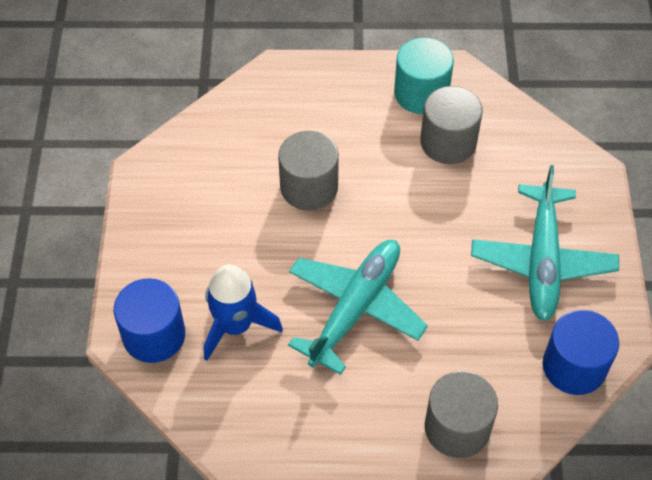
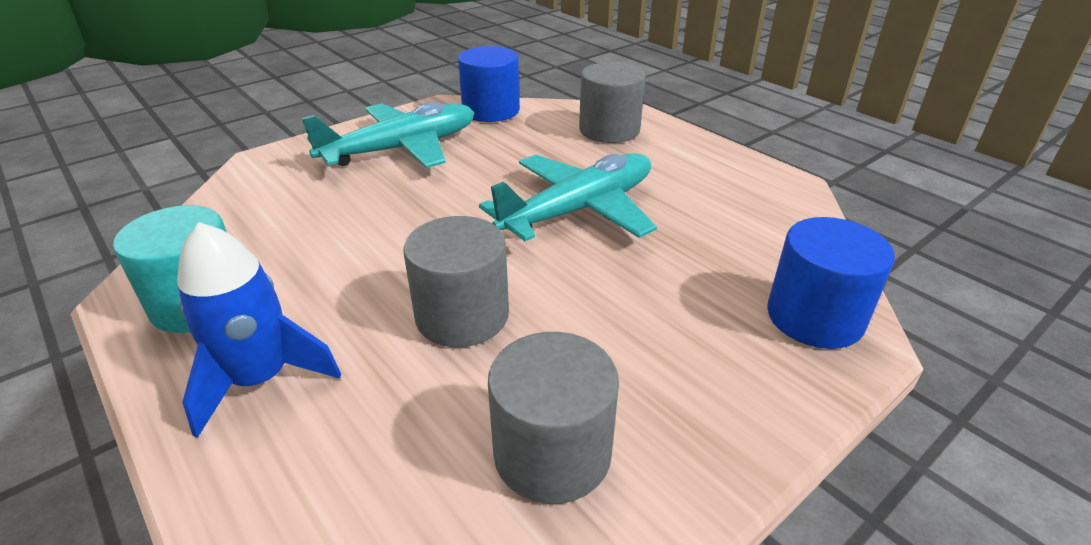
camera: 130 degrees left, 20 degrees down
(236, 326) = (708, 267): blue rocket -> blue rocket (260, 379)
(355, 308) = (579, 210): turquoise plane -> turquoise plane turned 150 degrees clockwise
(448, 142) = (283, 248): grey cylinder -> grey cylinder (552, 453)

